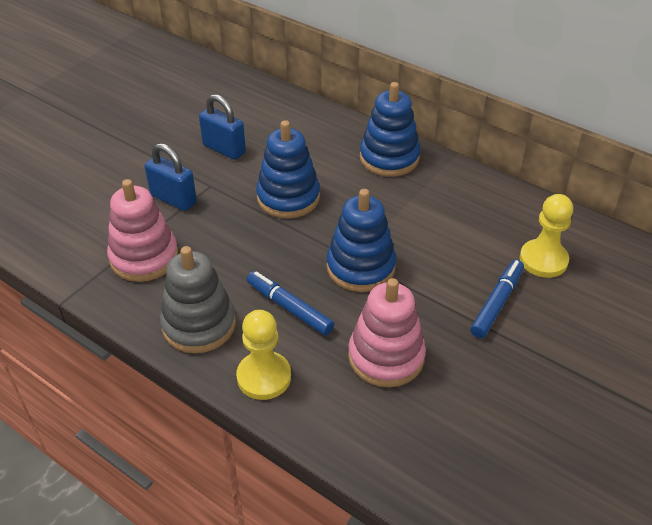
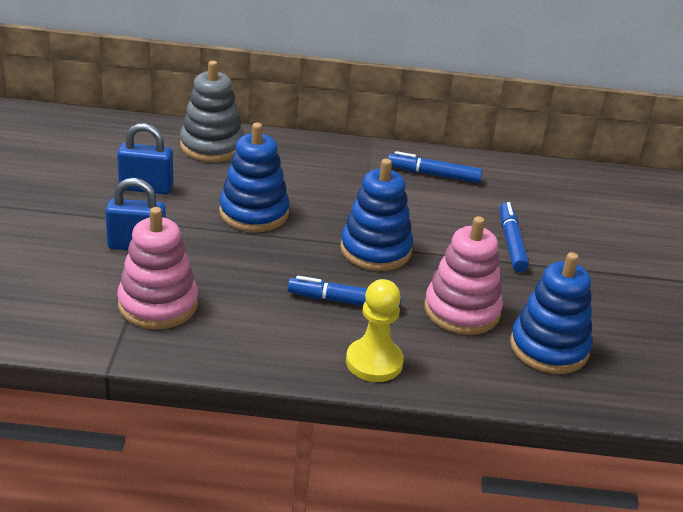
camera: 35 degrees left, 10 degrees down
(199, 325) = (272, 342): grey stacking toy -> grey stacking toy (212, 146)
(389, 158) = (317, 156): blue stacking toy -> blue stacking toy (549, 348)
(481, 207) = (433, 174): none -> blue marker
(543, 260) = (517, 201): yellow pawn -> none

